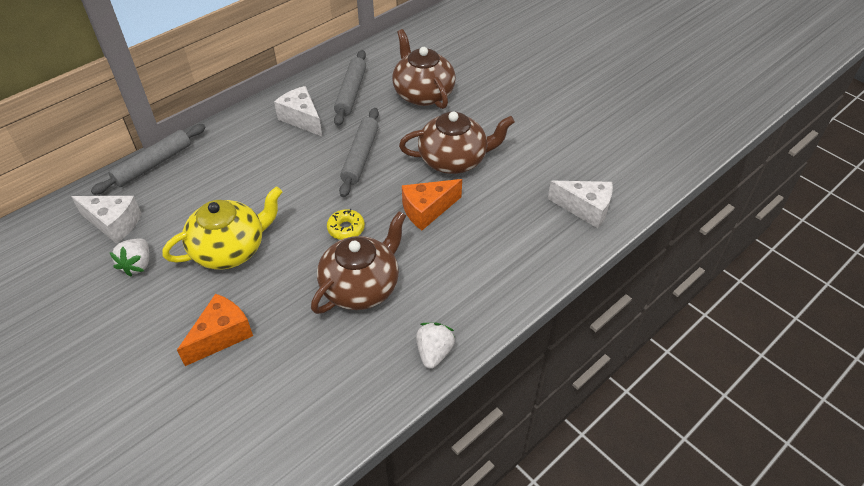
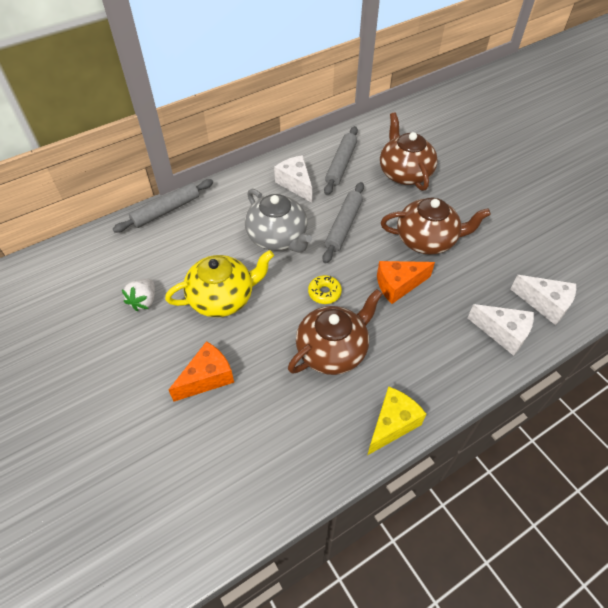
camera: 10 degrees right, 5 degrees up
(114, 224) = (128, 260): white cheese -> white cheese (503, 333)
(287, 177) = (278, 237): none -> grey teapot
(434, 352) = (392, 424): white strawberry -> yellow cheese

